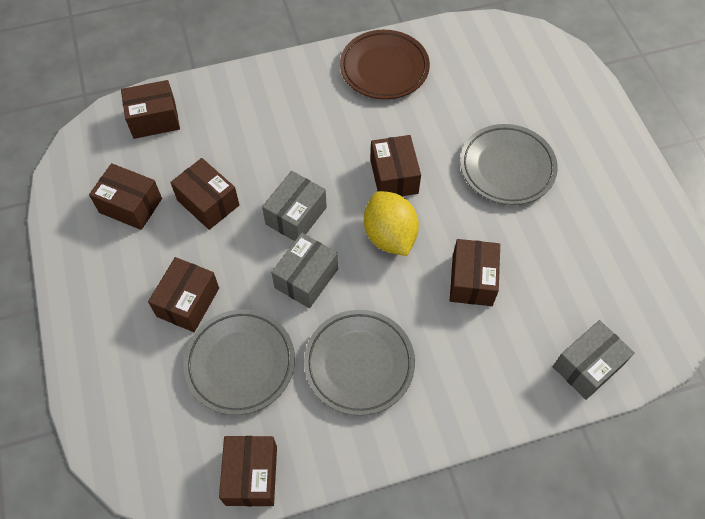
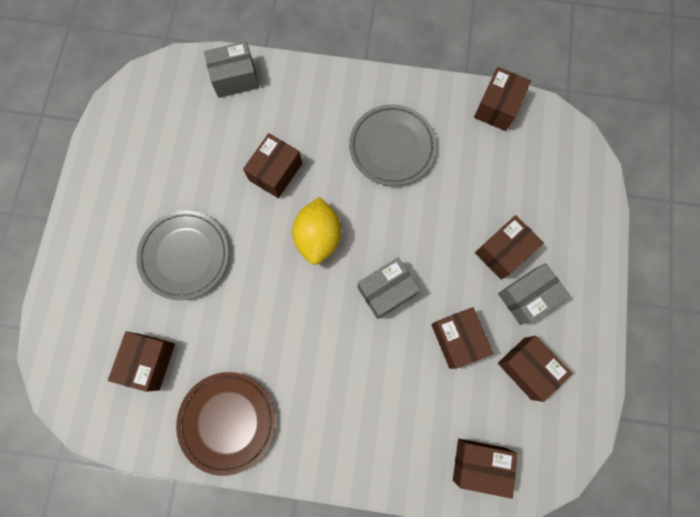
camera: 155 degrees left, 15 degrees up
(240, 363) = (478, 184): grey plate -> none
(306, 278) = (402, 230): grey box -> grey box (527, 296)
(394, 176) = (285, 291): brown box -> brown box (149, 361)

